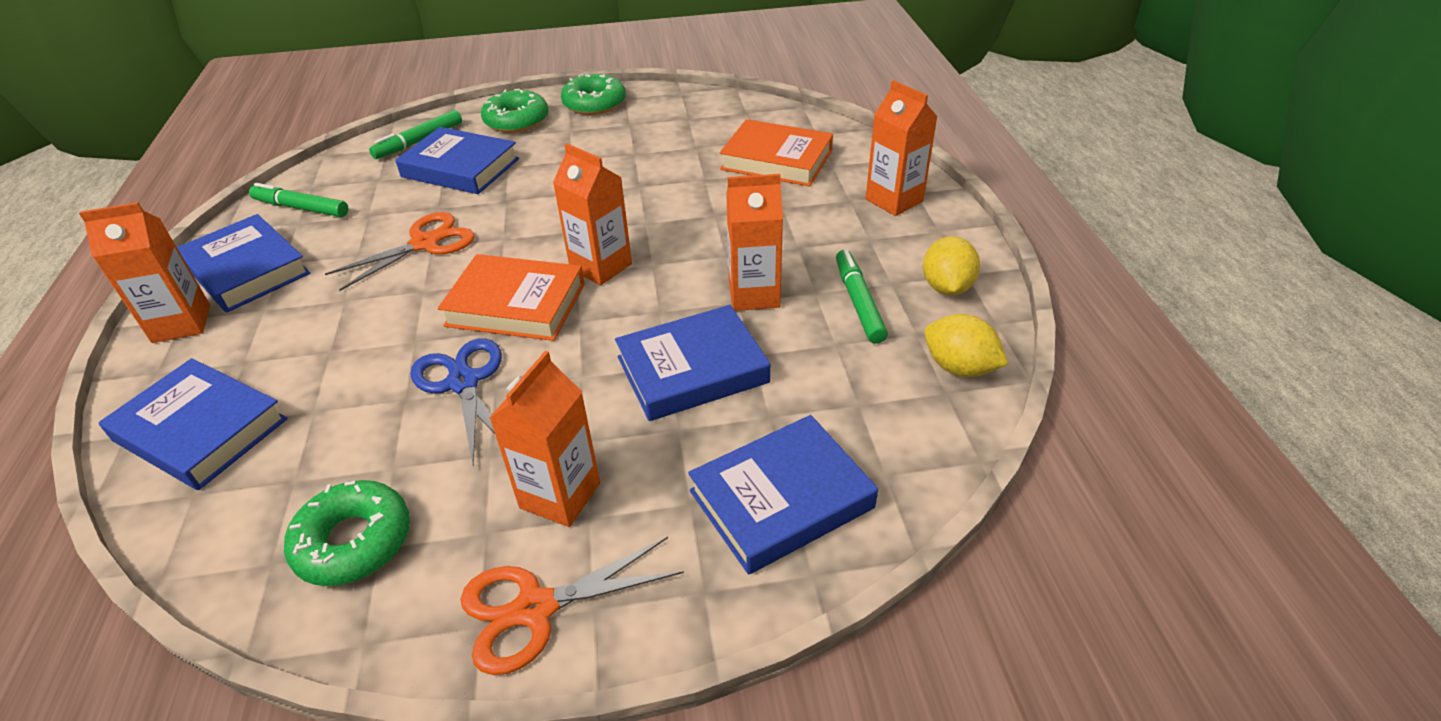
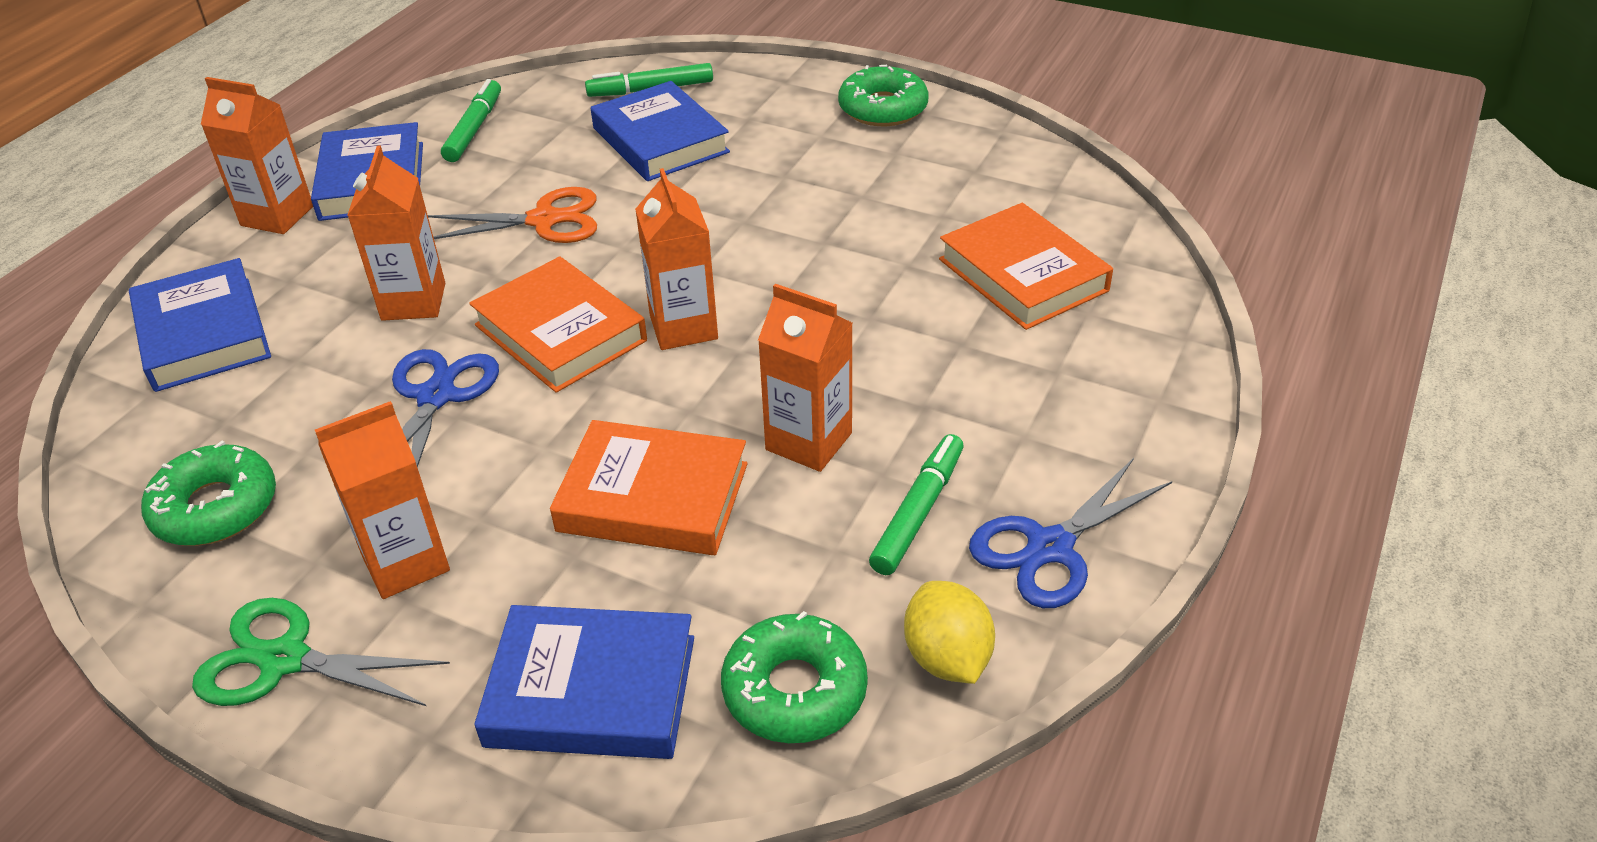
camera: 35 degrees right, 0 degrees up
(301, 208) = (474, 129): green marker -> green marker turned 45 degrees clockwise
(516, 120) = (774, 100): green donut -> green donut (794, 690)
(534, 609) = (283, 660): orange scissors -> green scissors
(692, 370) = (653, 497): blue book -> orange book
(894, 200) = (1115, 397): orange carton -> orange carton (413, 301)
(946, 287) = (1049, 548): yellow lemon -> blue scissors

